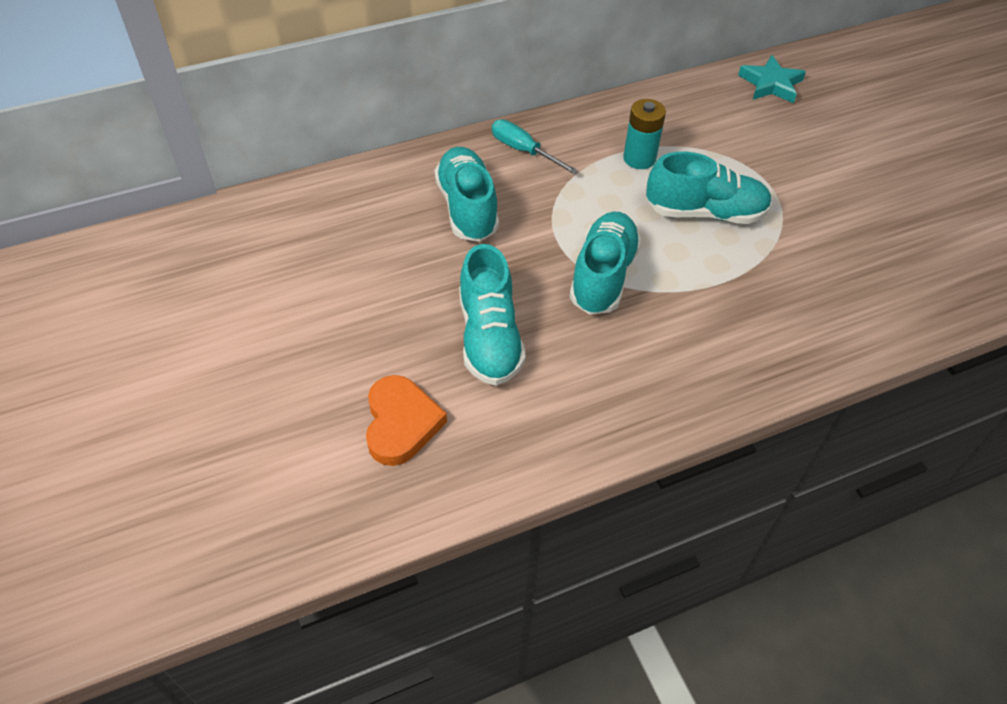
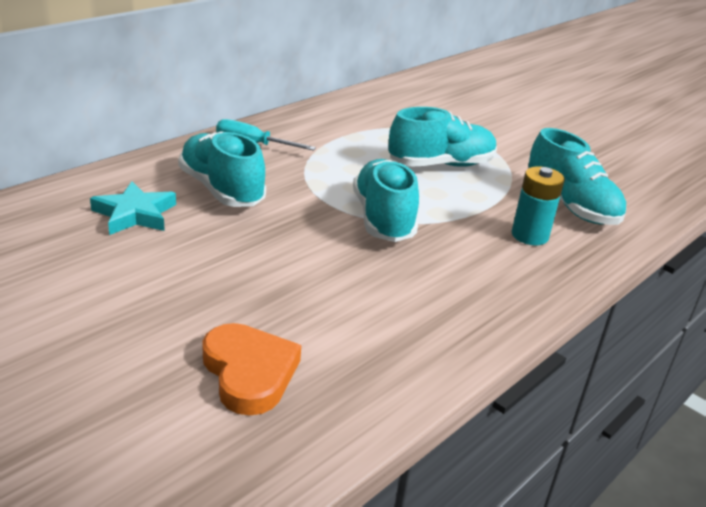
camera: 25 degrees left, 20 degrees down
(489, 338) = (303, 282): turquoise shoe -> turquoise shoe (570, 206)
(639, 158) = (361, 138): turquoise battery -> turquoise battery (529, 235)
(771, 84) = (435, 85): turquoise star -> turquoise star (135, 214)

